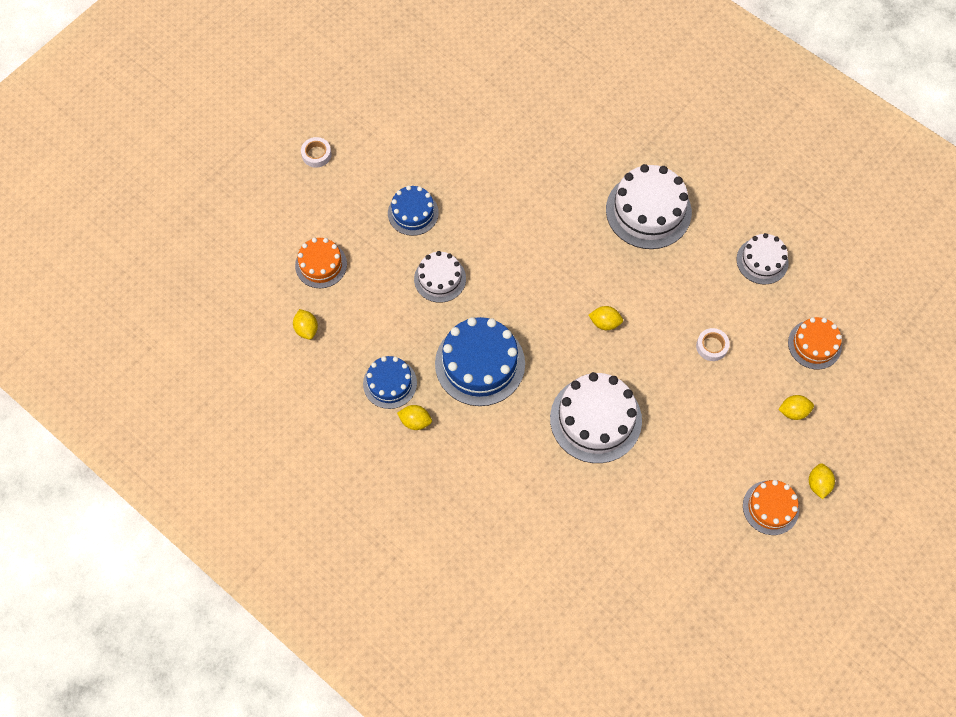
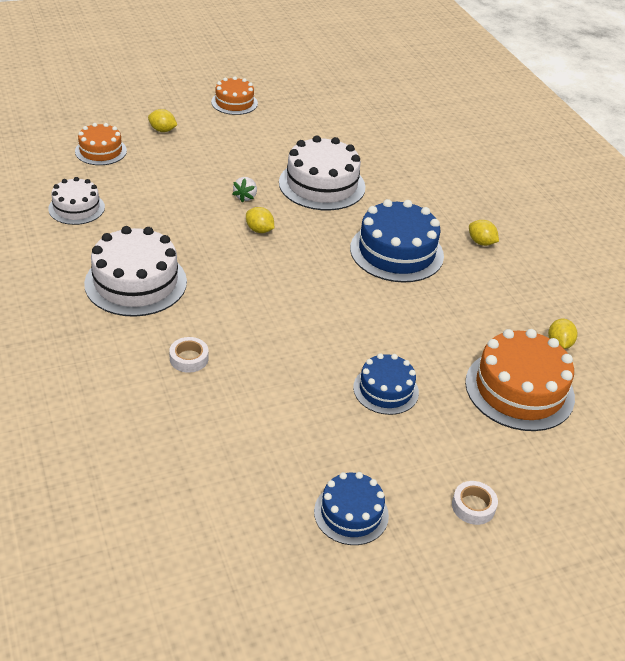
camera: 155 degrees left, 25 degrees down
(321, 265) = (519, 389): orange cake -> orange cake, size x1.68
(390, 383) = (491, 273): blue cake -> blue cake (351, 513)
(440, 279) = (393, 323): white cake -> none
(647, 359) = (245, 197): none -> white strawberry
(711, 346) = (183, 182): white tape -> white tape (189, 358)
(818, 484) = (188, 98): yellow lemon -> none

